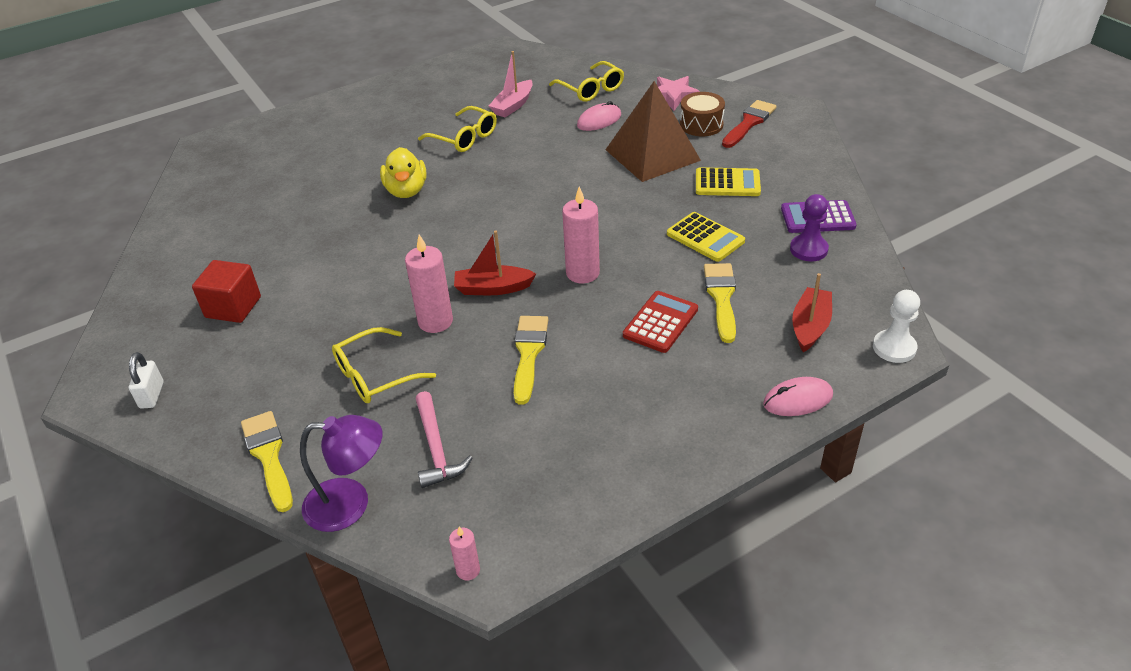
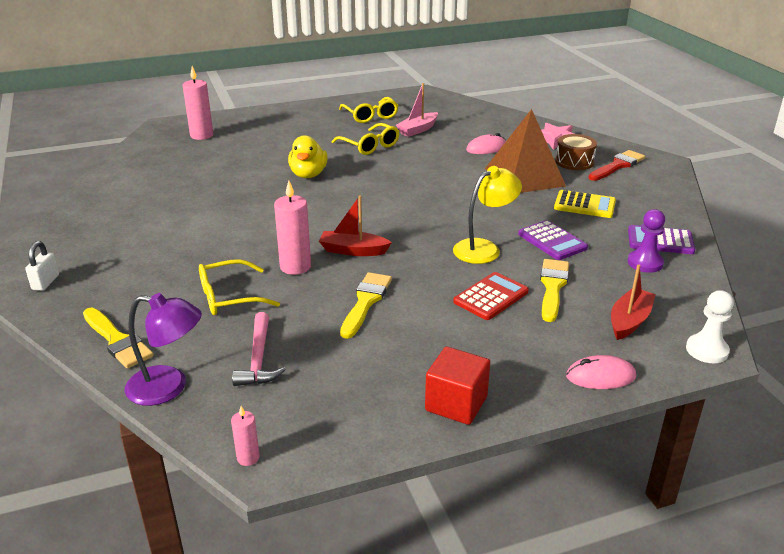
camera: 10 degrees right, 10 degrees down
(233, 307) = (137, 232): red cube -> red cube (456, 403)
(269, 456) = (117, 340): yellow brush -> yellow brush turned 150 degrees clockwise
(582, 273) = (434, 251): pink candle -> pink candle (201, 135)
(591, 89) = (487, 127): yellow glasses -> yellow glasses (370, 116)
(635, 260) = (484, 248): none -> yellow lamp
(705, 238) = (552, 241): yellow calculator -> purple calculator

